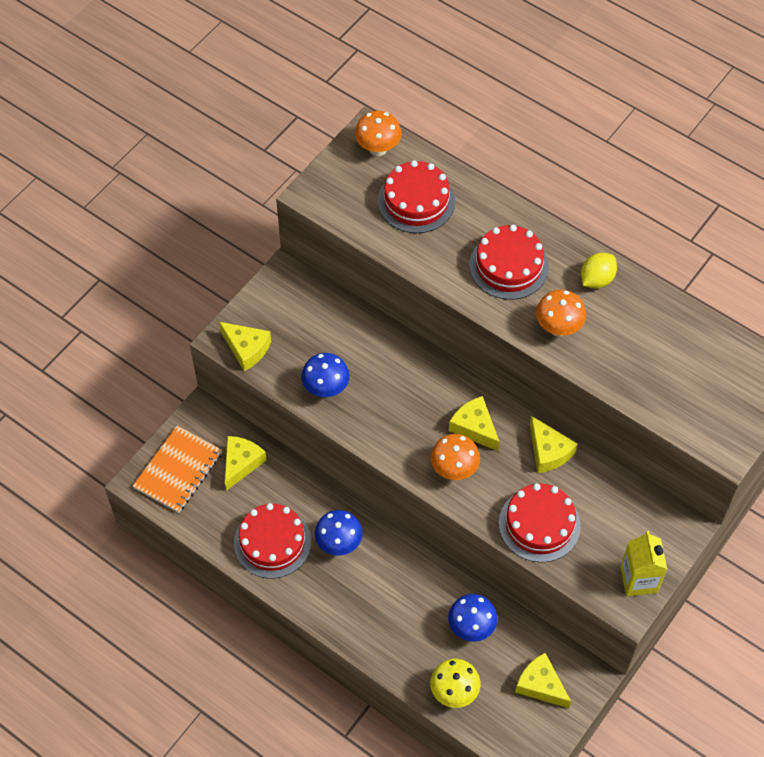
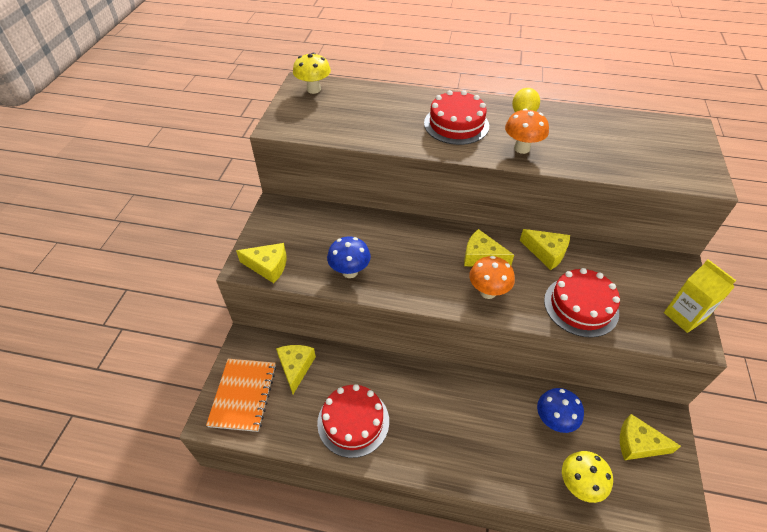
camera: 25 degrees left, 10 degrees down
(339, 544) = (409, 398): blue mushroom -> none
(378, 149) = (313, 89): orange mushroom -> yellow mushroom
(416, 201) = (361, 109): red cake -> none

